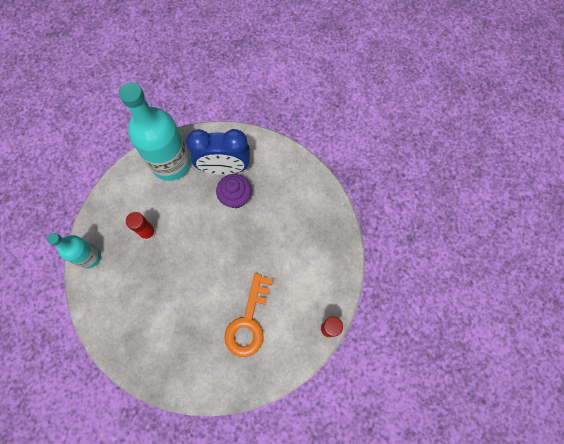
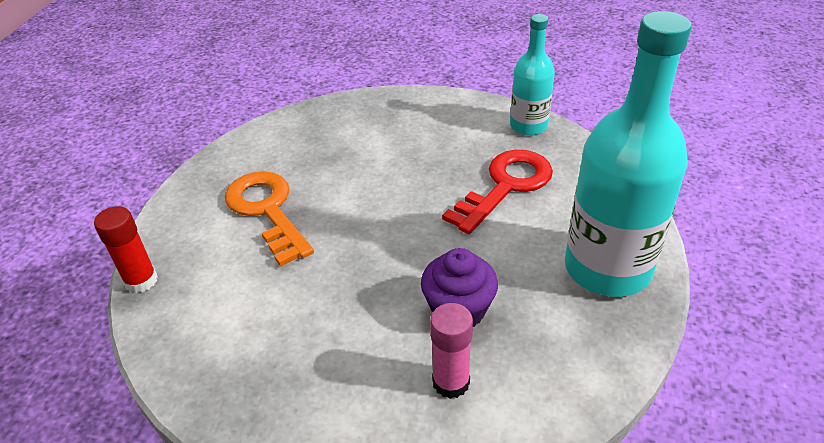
camera: 135 degrees right, 30 degrees down
(148, 232) = (506, 186): red glue stick -> red key
(224, 168) = (531, 331): blue clock -> none
(267, 176) = (451, 382): none -> pink glue stick

